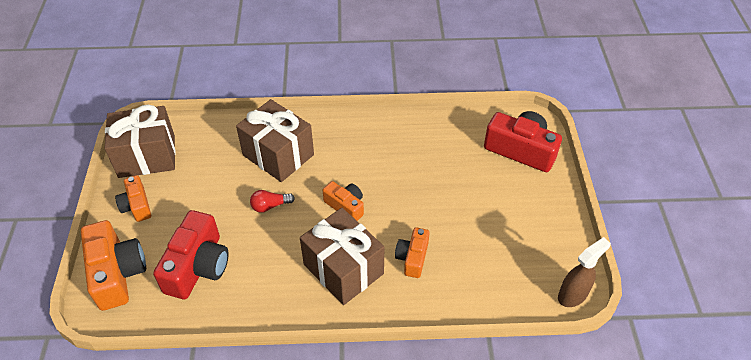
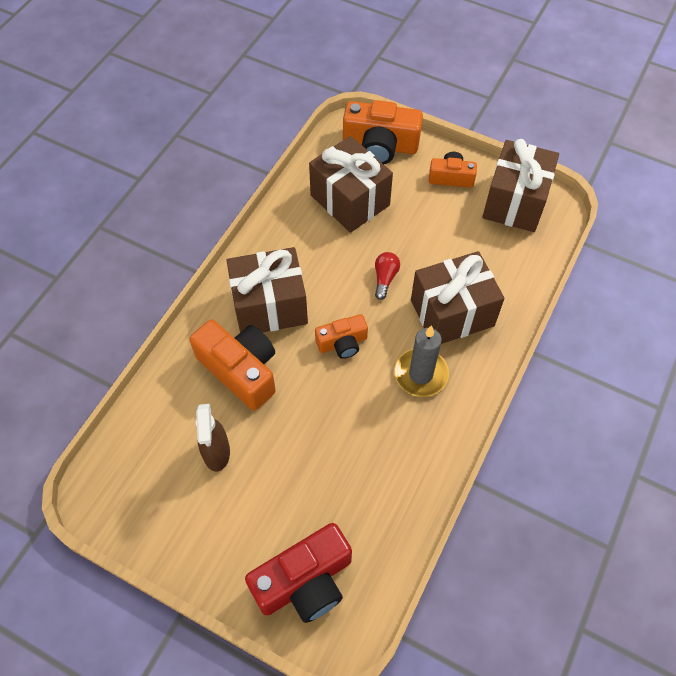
camera: 120 degrees right, 10 degrees up
(198, 266) = (350, 200): red camera -> brown gift
(341, 152) = (421, 374): none -> grey candle
(412, 258) = (240, 370): orange camera -> orange camera, size x1.73
(573, 295) = (94, 492): brown spray bottle -> brown spray bottle (216, 453)

